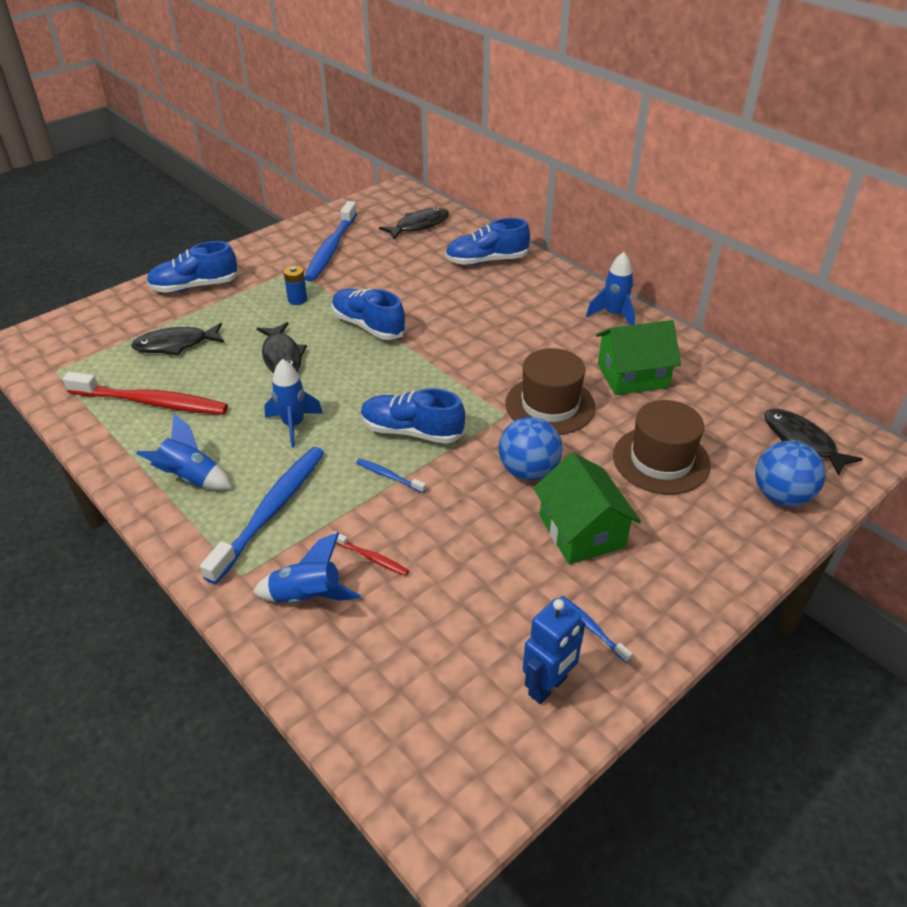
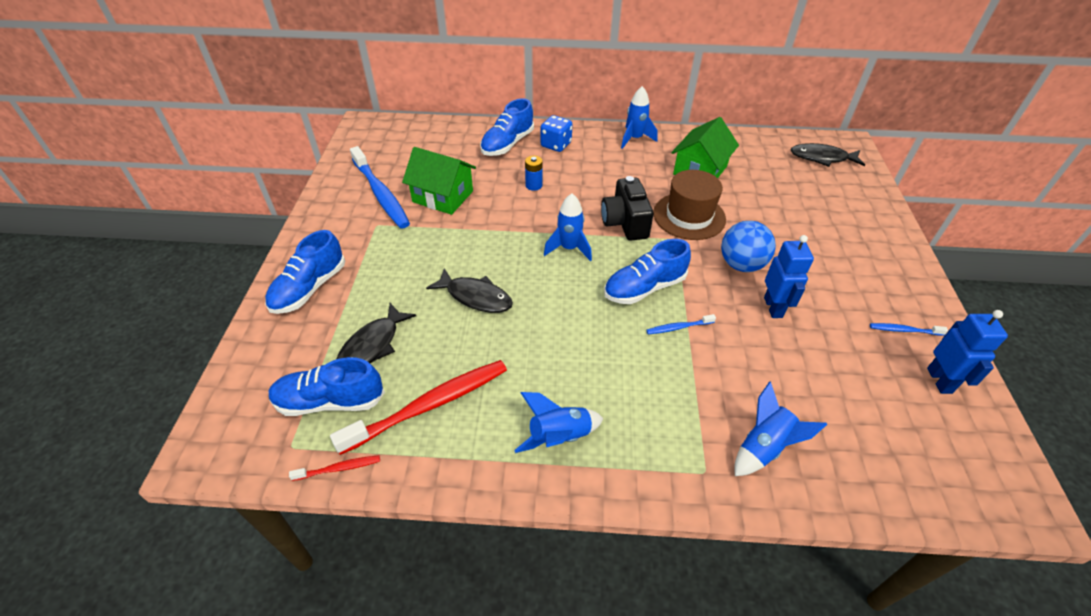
camera: 45 degrees left, 5 degrees up
(271, 511) = (650, 411): blue toothbrush -> none
(293, 425) = (565, 340): blue rocket -> blue rocket (569, 248)
(297, 299) = (417, 247): blue battery -> blue battery (534, 185)
(368, 326) = (501, 235): blue shoe -> blue shoe (330, 401)
(372, 558) = (754, 388): red toothbrush -> red toothbrush (339, 468)
(419, 225) = (421, 142): black fish -> none
(482, 376) = (625, 223): none -> black camera
(496, 520) = (773, 307): none -> blue robot
(528, 282) = (556, 145): none -> blue dice
(581, 531) = (818, 280): green house -> green house (443, 196)
(661, 460) = (786, 211): brown hat -> none
(781, 496) = (858, 193): blue ball -> none

